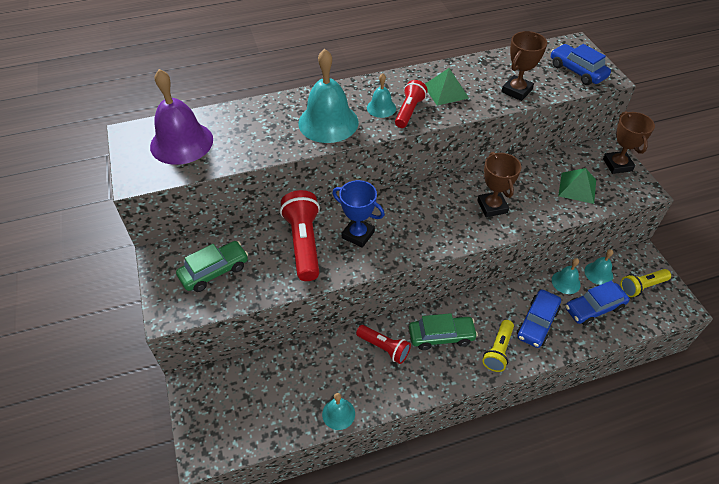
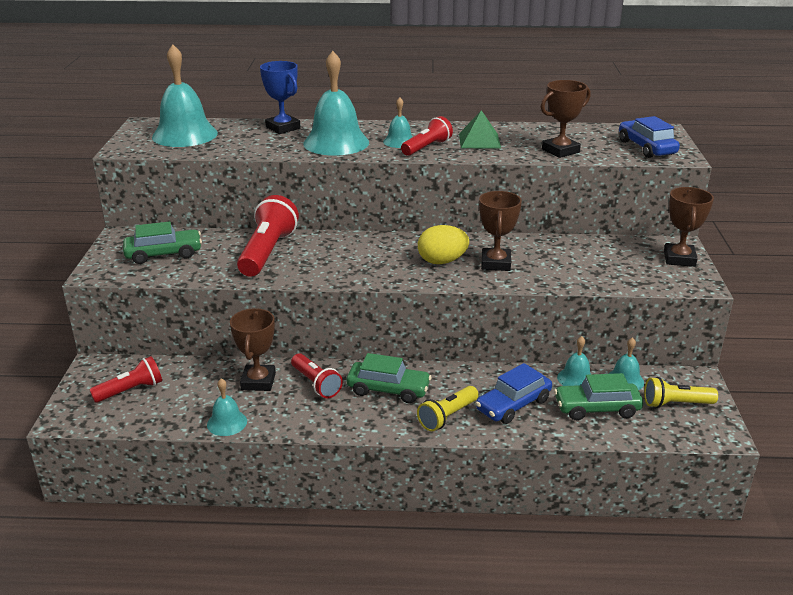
camera: 20 degrees right, 20 degrees down
(181, 142) = (184, 135): purple bell -> turquoise bell
(239, 404) = (131, 390): none -> red flashlight
(337, 360) = (258, 381): none -> brown trophy
(358, 235) = (328, 256): blue trophy -> blue trophy (283, 128)
(450, 215) = (442, 261): none -> yellow egg
(577, 187) = (612, 267): green pyramid -> none
(594, 308) = (596, 408): blue car -> green car

